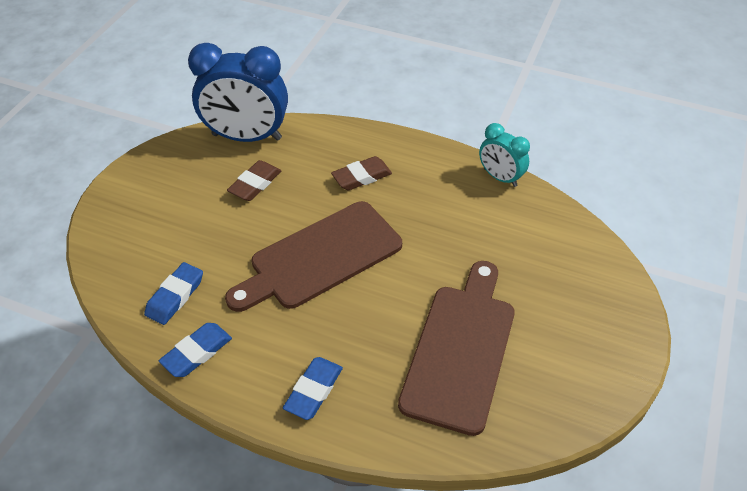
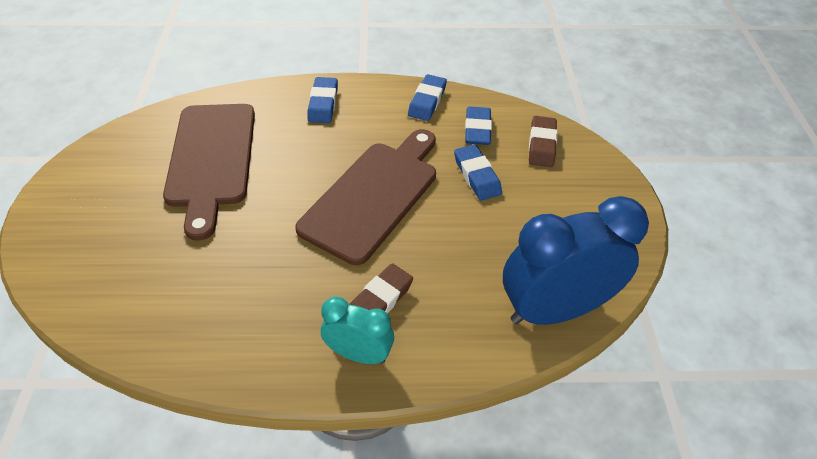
camera: 155 degrees right, 0 degrees up
(217, 247) = (476, 176): none -> blue eraser
(255, 184) = (493, 250): brown eraser -> brown eraser (541, 145)
(500, 177) = (196, 363): turquoise clock -> turquoise clock (358, 354)

